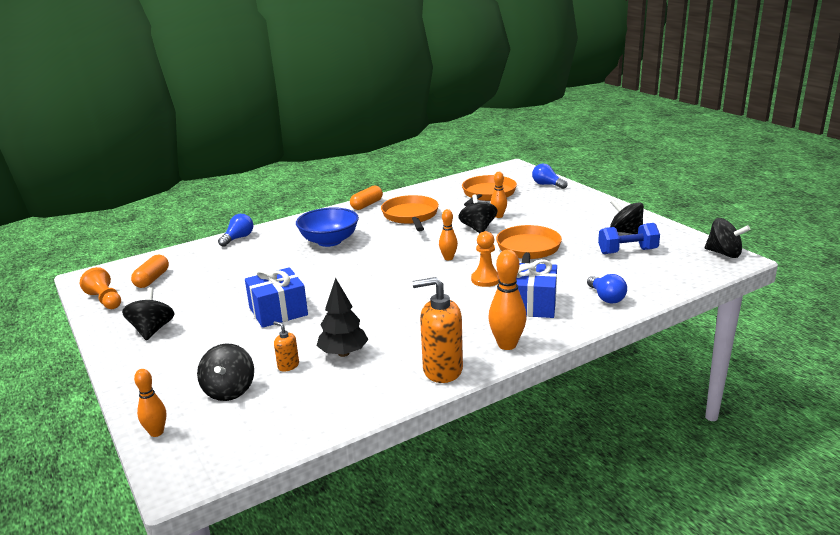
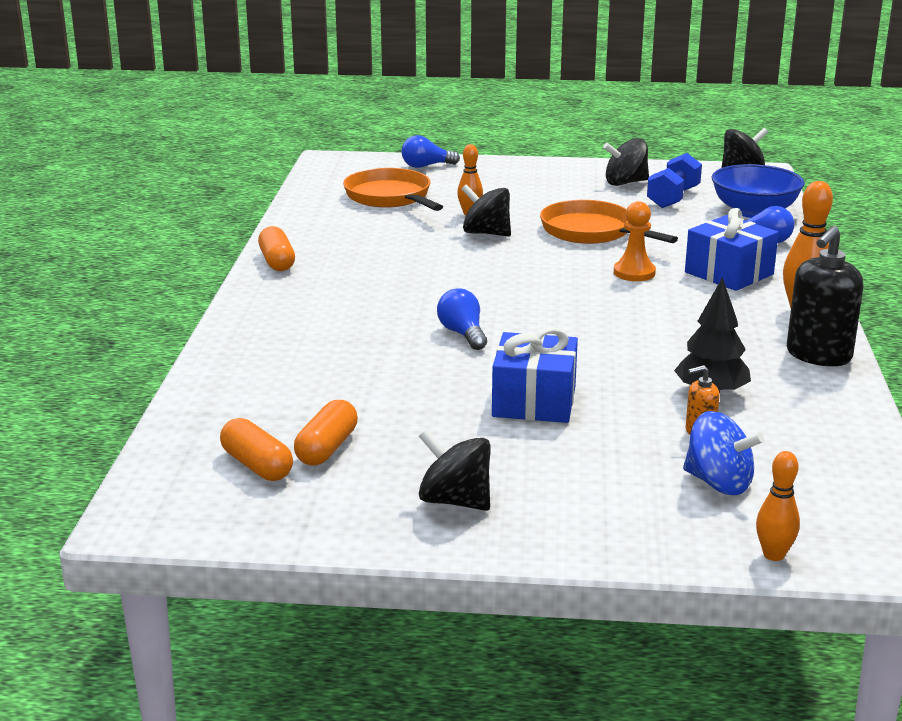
camera: 55 degrees left, 0 degrees up
(105, 300) = (271, 520): orange pawn -> none
(181, 286) = (327, 448): none -> orange capsule
(229, 390) = (718, 483): black spinning top -> blue spinning top
(238, 238) = (219, 368): blue light bulb -> blue light bulb (463, 334)
(329, 241) = (359, 315): blue bowl -> blue bowl (754, 212)
(411, 216) = (373, 251): orange pan -> none
(442, 370) = (818, 355): orange soap dispenser -> black soap dispenser
(448, 258) = (543, 271): orange bowling pin -> none

